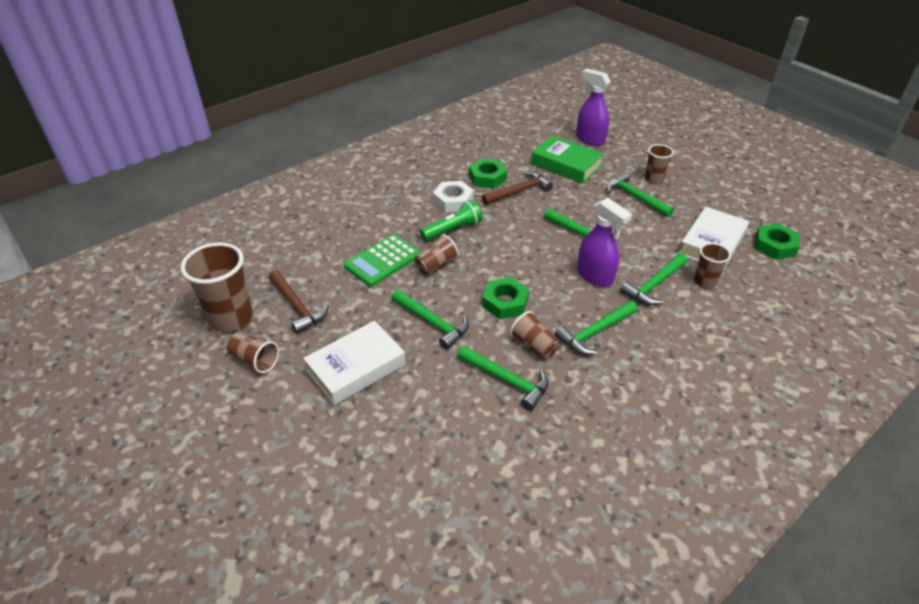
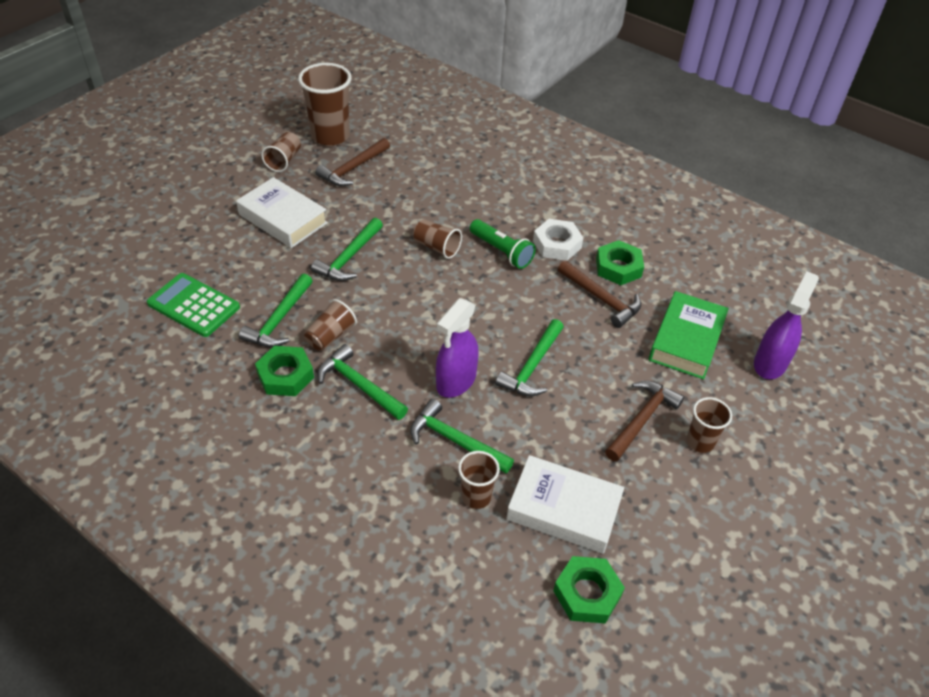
camera: 75 degrees right, 5 degrees up
(383, 261) = (432, 209): green calculator -> green calculator (193, 305)
(505, 302) = (391, 307): green nut -> green nut (285, 375)
(635, 197) = (641, 419): green hammer -> brown hammer

